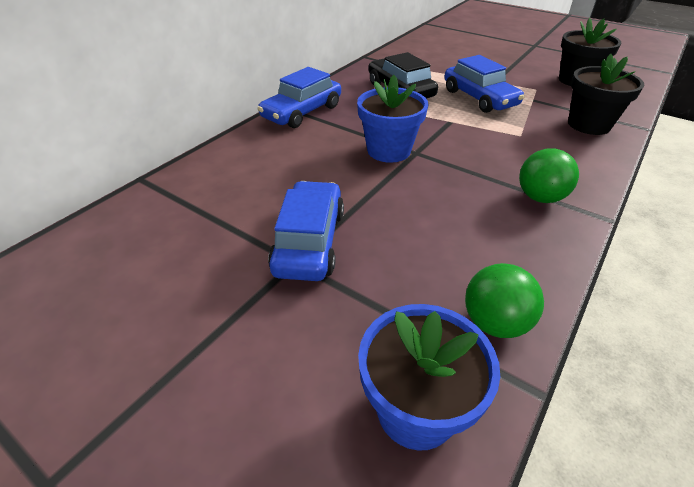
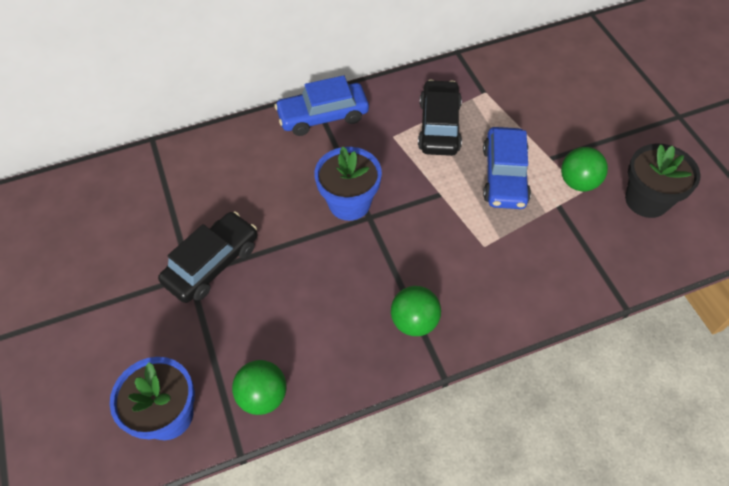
camera: 35 degrees right, 15 degrees up
(309, 241) = (212, 264): blue car -> black car
(527, 86) = (578, 182): none -> green ball
(589, 125) = (569, 268): black flower pot -> none

